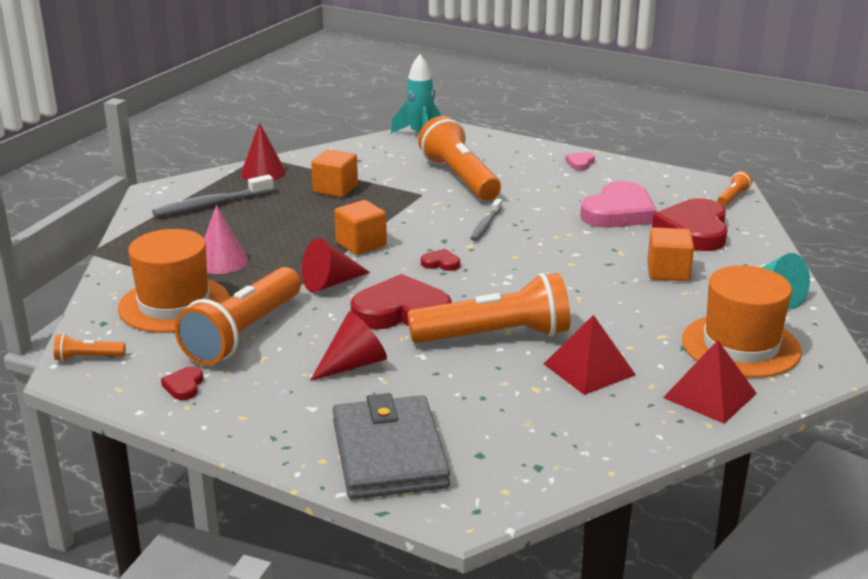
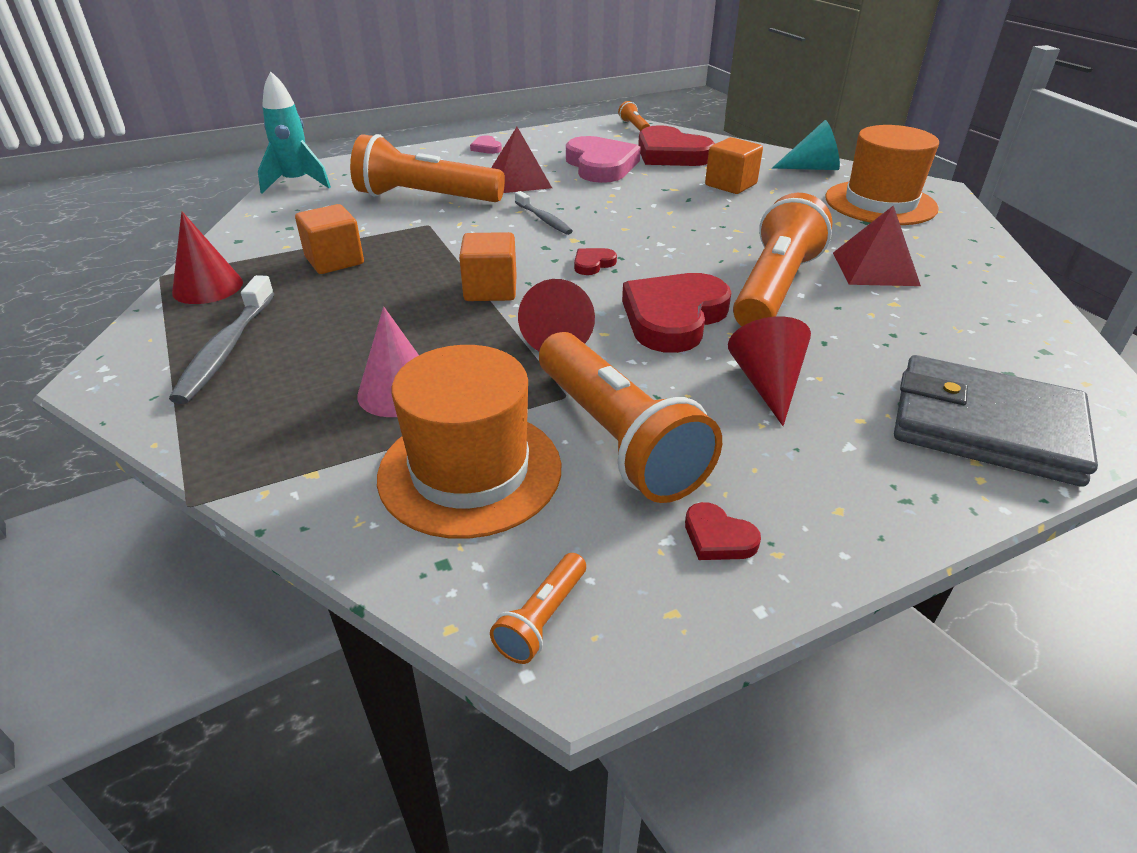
camera: 55 degrees left, 10 degrees up
(710, 395) = (954, 239): red pyramid -> red pyramid (519, 180)

